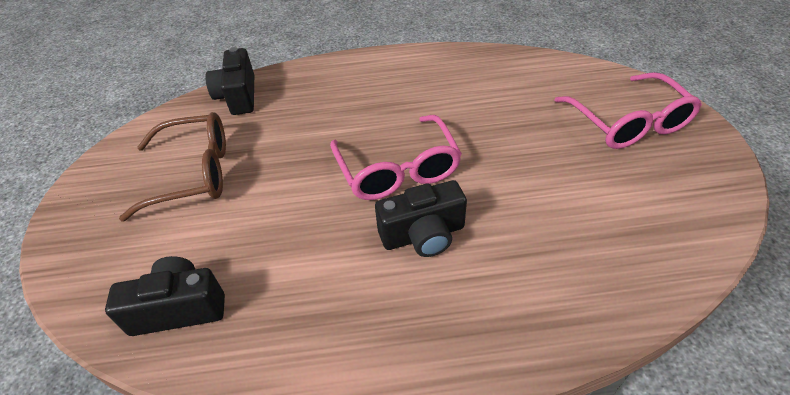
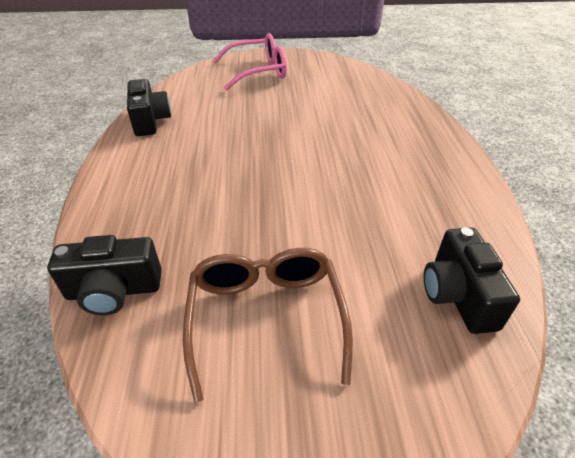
camera: 90 degrees left, 5 degrees down
(397, 169) = (286, 163): pink glasses -> none
(423, 235) = (357, 154): black camera -> black camera (150, 121)

